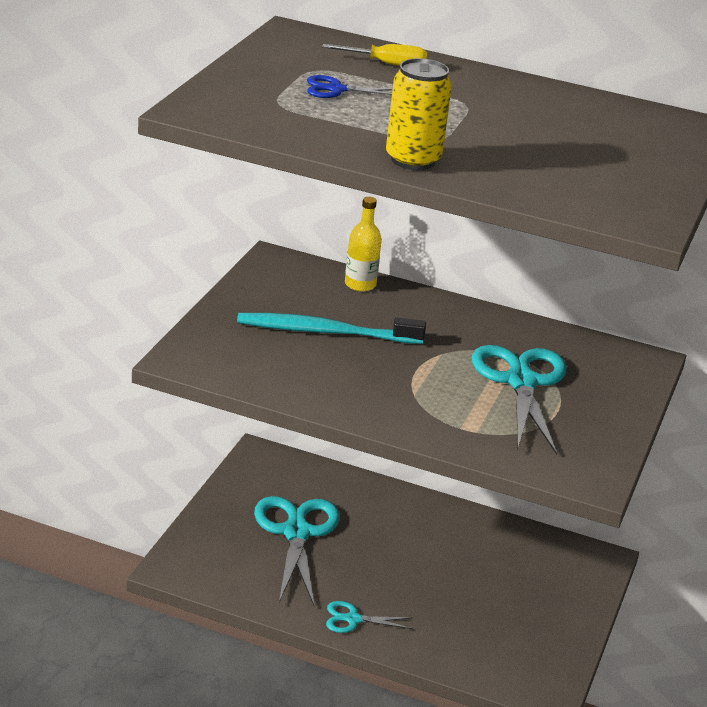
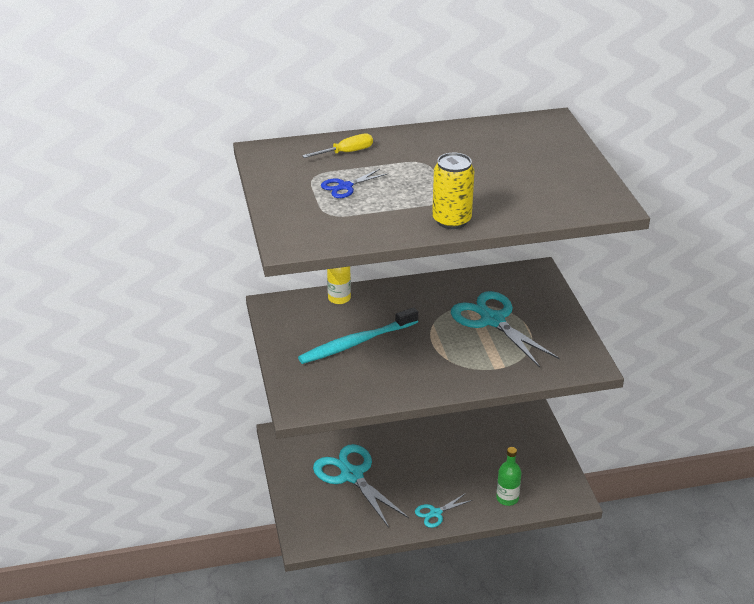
camera: 30 degrees left, 5 degrees up
(459, 650) = (507, 498): none -> green bottle

